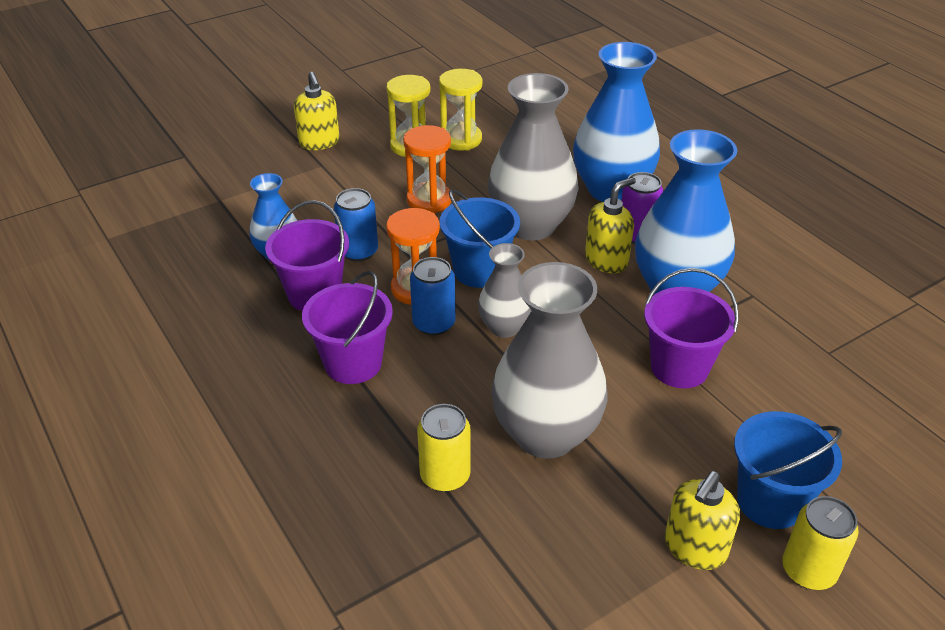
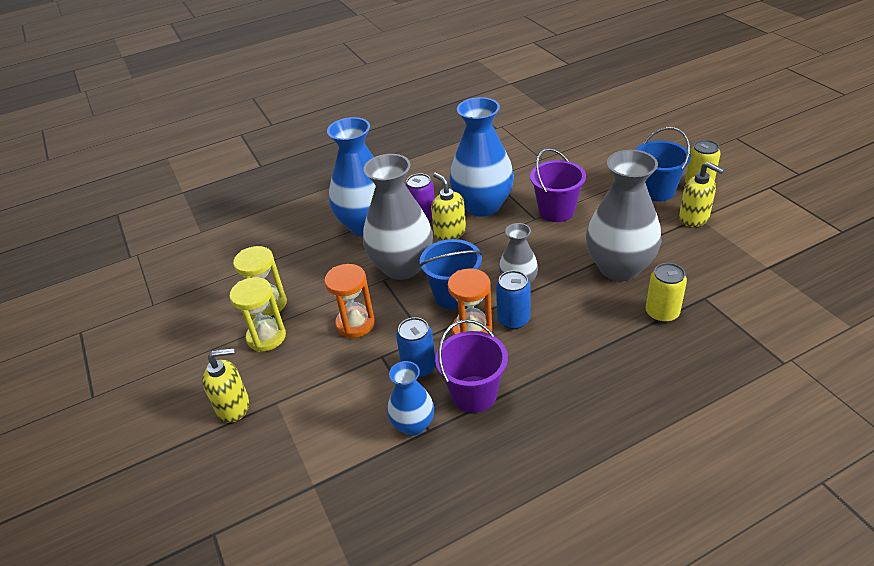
camera: 80 degrees left, 0 degrees up
(353, 363) = (558, 364): purple bucket -> none

